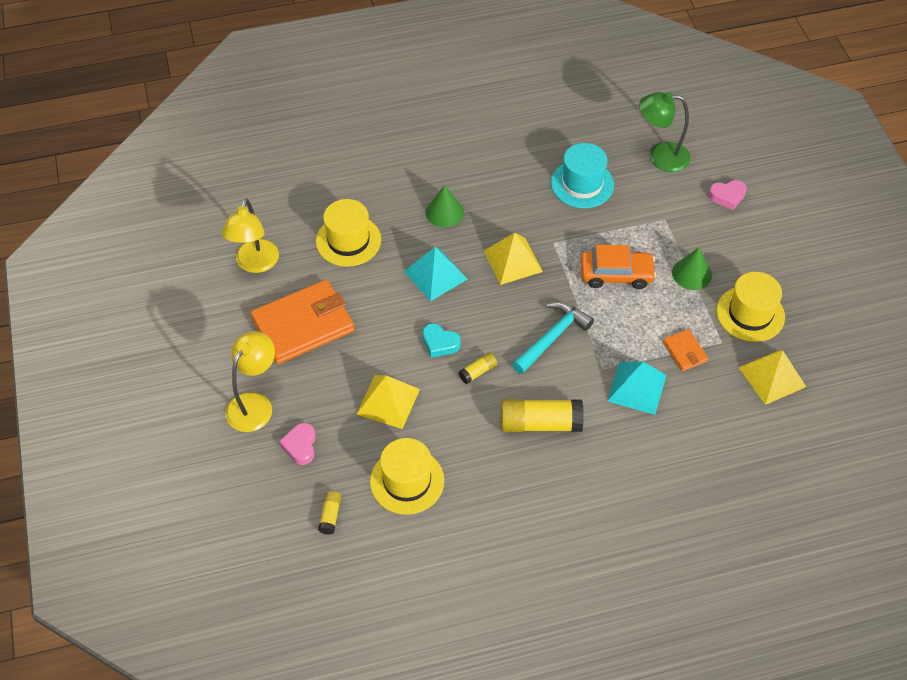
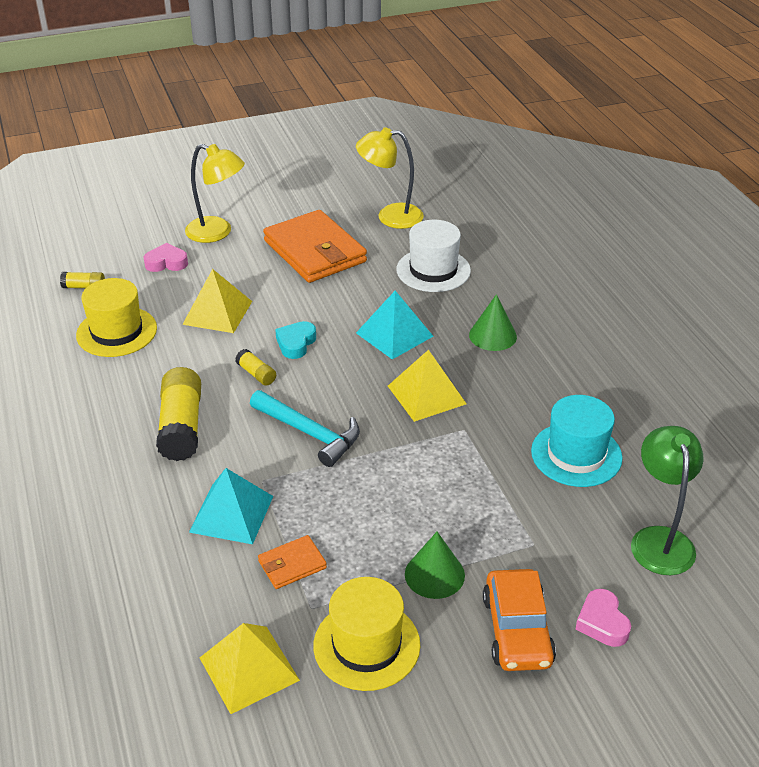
camera: 85 degrees right, 15 degrees down
(348, 240) = (433, 270): yellow hat -> white hat
(616, 274) = (420, 491): orange car -> orange car (517, 630)

